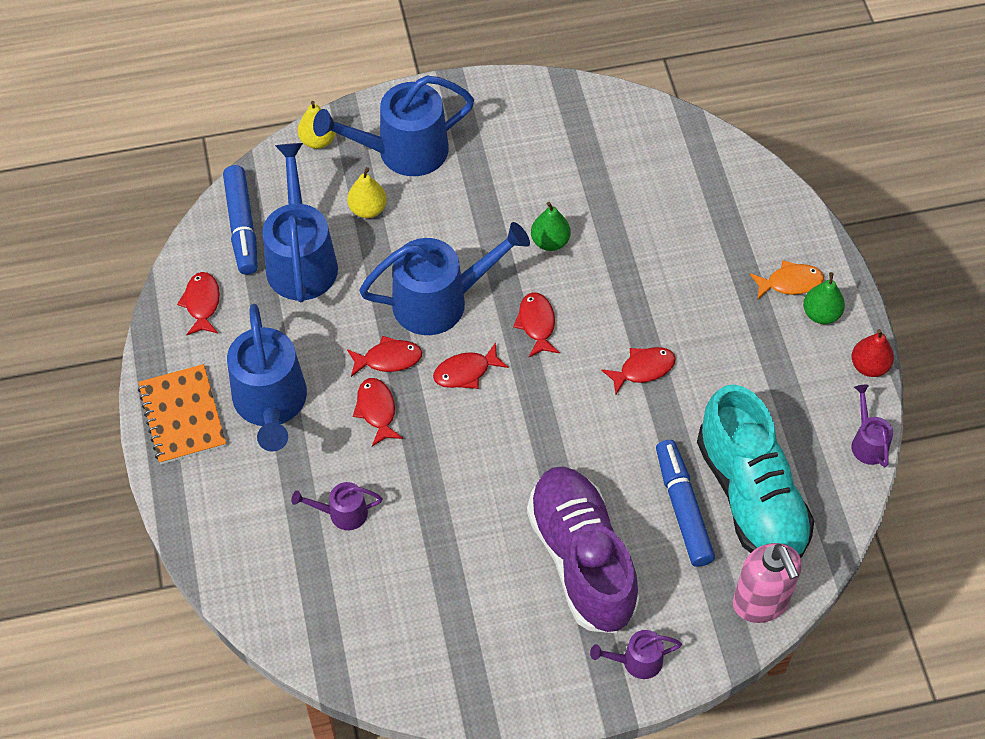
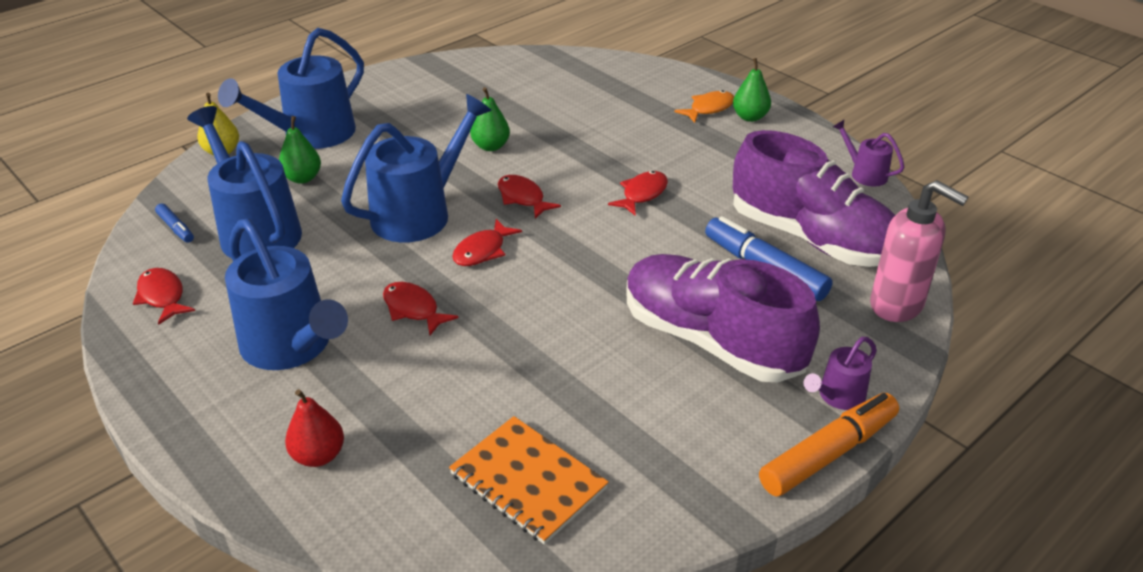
camera: 30 degrees left, 20 degrees down
(182, 416) = (190, 394): orange notebook -> orange notebook (528, 481)
(242, 226) = (176, 228): blue marker -> blue marker, size x0.49
(342, 513) = (435, 405): purple watering can -> none
(368, 209) = (302, 178): yellow pear -> green pear
(388, 359) = (398, 268): red fish -> none
(589, 704) = (828, 453): none -> orange marker
(751, 496) = (812, 238): turquoise shoe -> purple shoe
(869, 366) = (816, 132): red pear -> red pear (318, 455)

